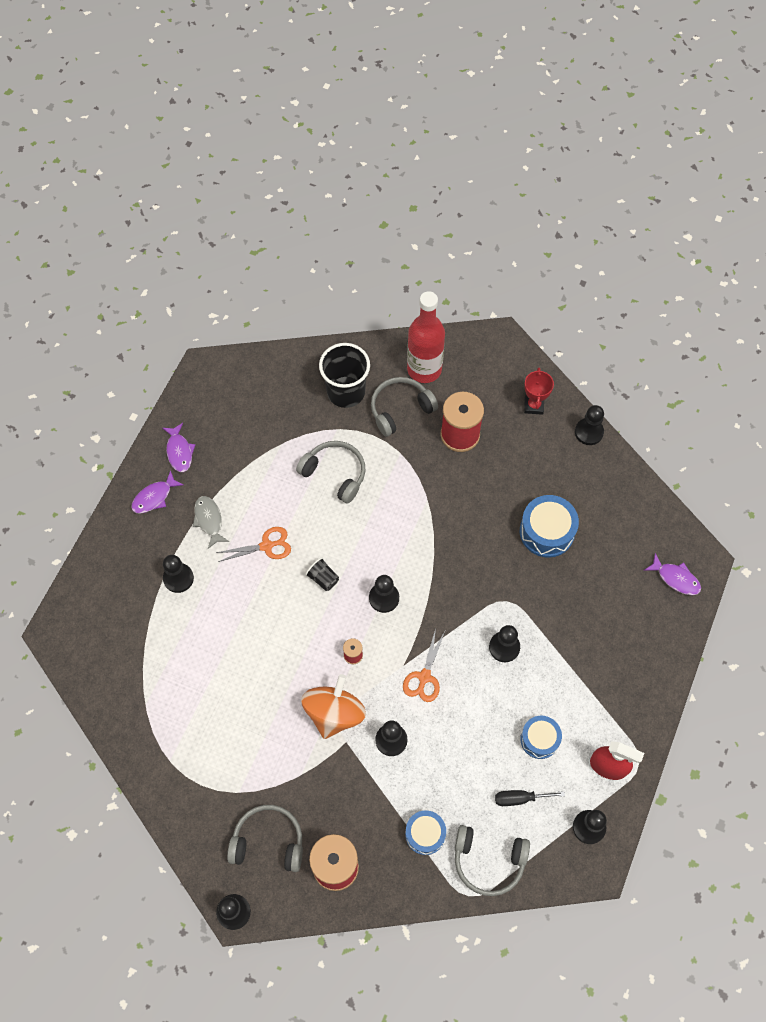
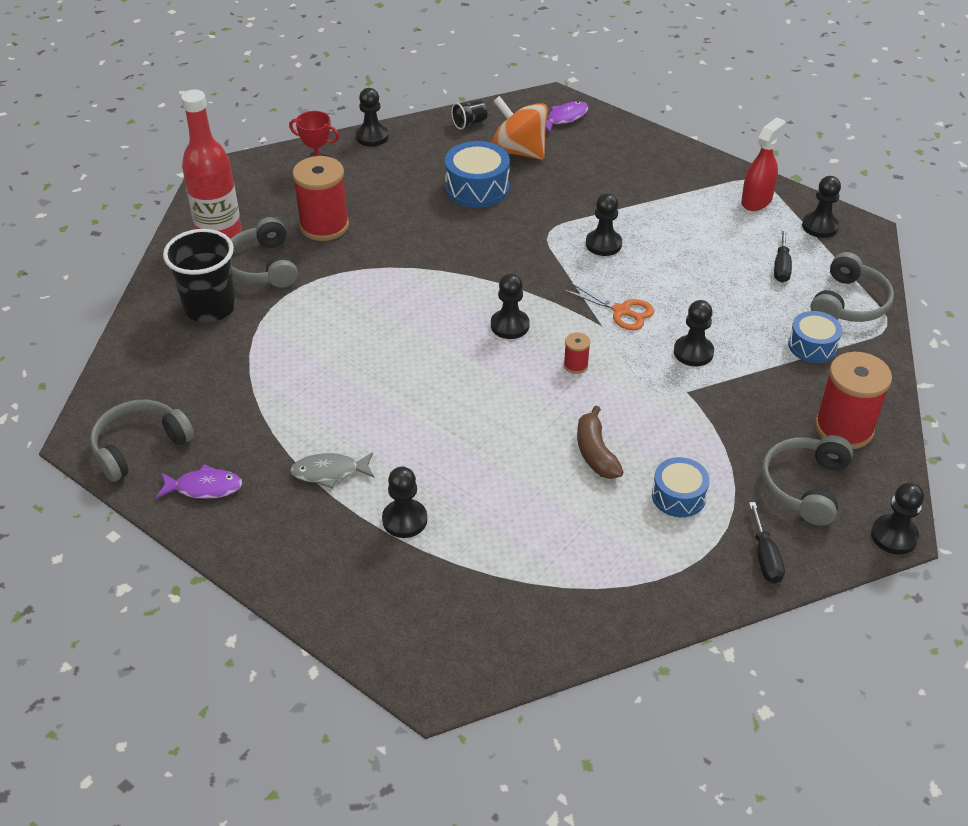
camera: 75 degrees left, 20 degrees down
(154, 497) = (263, 527): purple fish -> none
(195, 820) = (765, 557): none -> black screwdriver
(266, 546) = (394, 419): orange scissors -> none
(266, 687) = (595, 452): none -> brown banana
(323, 578) = (463, 374): black cup -> black cup (469, 123)
(334, 713) = (647, 395): orange spinning top -> orange spinning top (518, 151)
(335, 473) = (321, 337): grey headphones -> grey headphones (139, 446)
(539, 739) = (717, 240): blue drum -> blue drum (678, 496)

